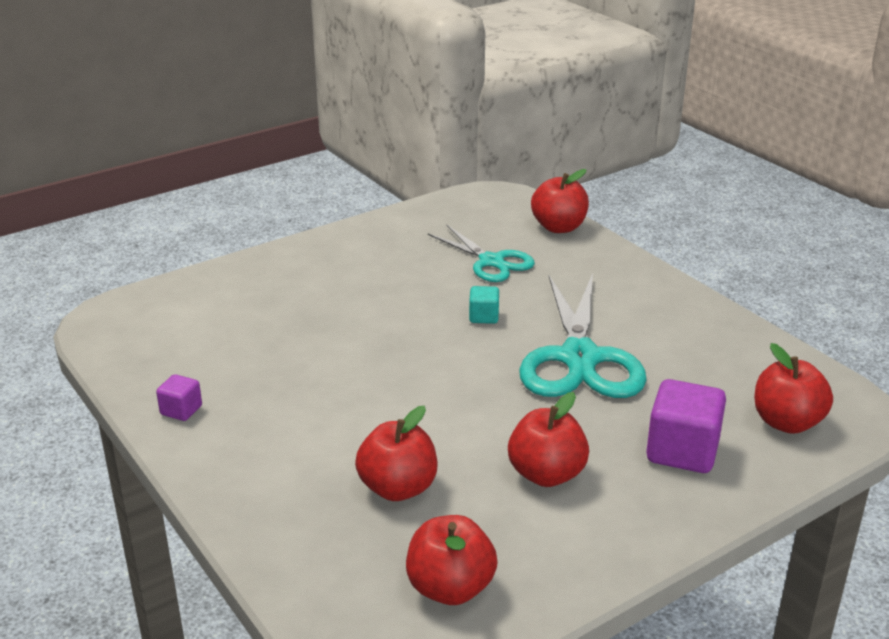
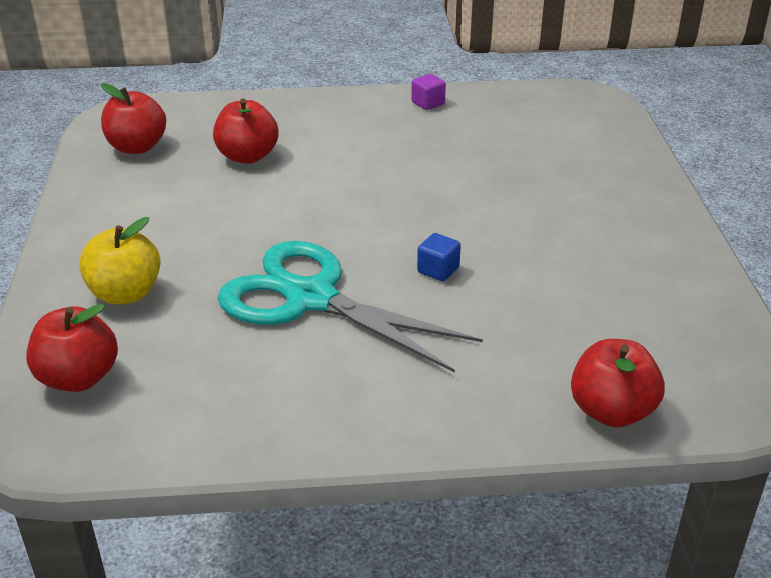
camera: 120 degrees right, 5 degrees up
(484, 317) = (438, 270): turquoise cube -> blue cube
(491, 262) = (552, 318): turquoise scissors -> none
(546, 474) = (185, 218): red apple -> none
(682, 451) = (125, 293): purple cube -> yellow apple

